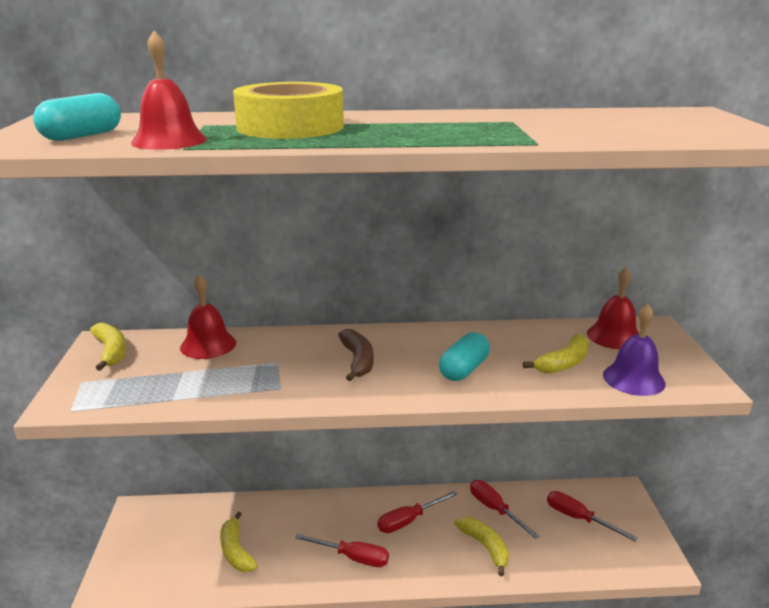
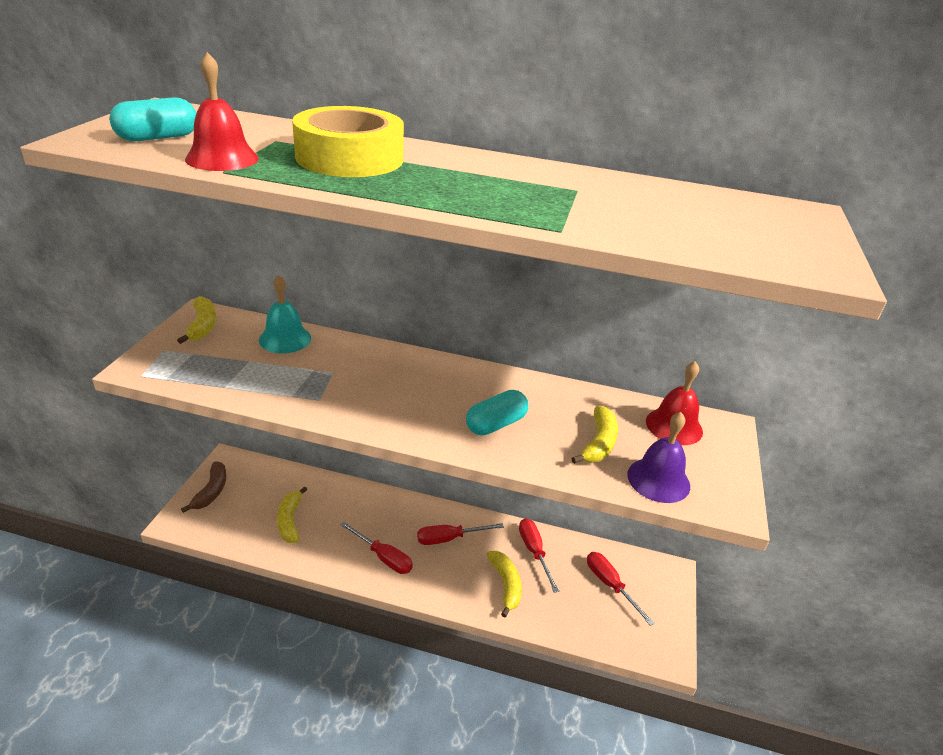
camera: 15 degrees right, 10 degrees up
(208, 345) = (285, 339): red bell -> turquoise bell
(357, 361) = (404, 389): brown banana -> brown banana (211, 491)
(563, 363) = (598, 443): yellow banana -> yellow banana turned 45 degrees counterclockwise

